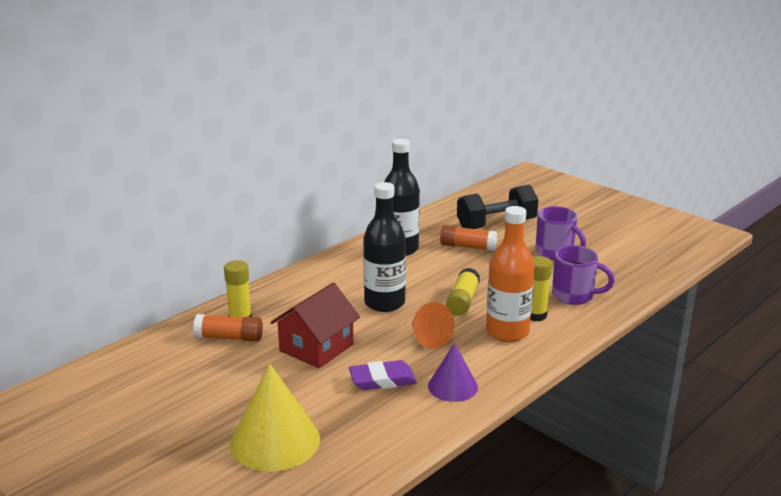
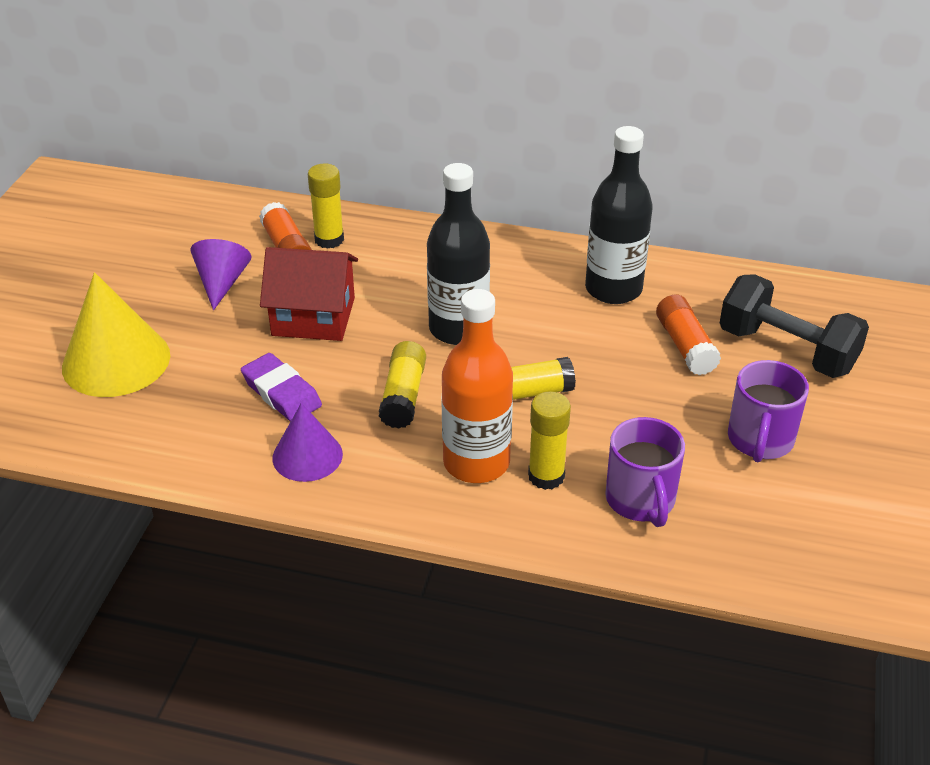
camera: 60 degrees right, 15 degrees up
(236, 373) = (222, 283): none -> purple cone
(428, 338) = (403, 396): orange cone -> yellow glue stick

